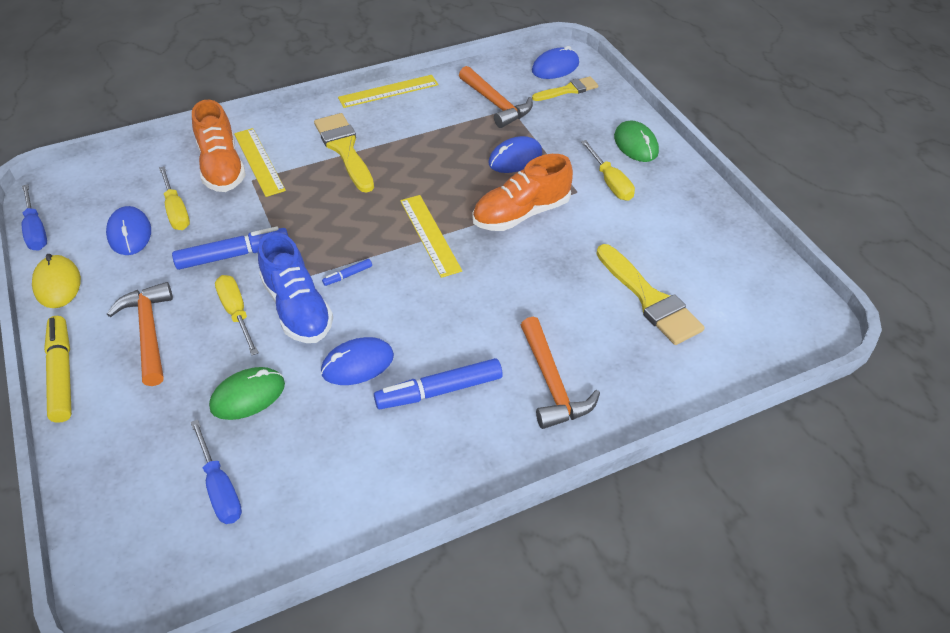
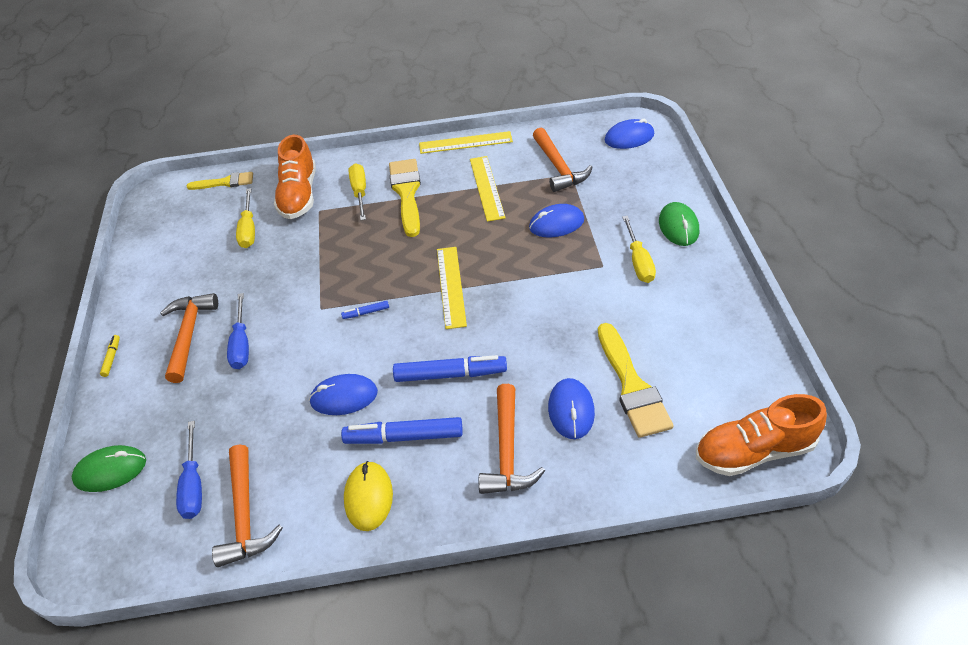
camera: 20 degrees right, 0 degrees up
(36, 230) = (137, 229): blue screwdriver -> blue screwdriver (241, 344)
(57, 284) = (136, 279): yellow mouse -> yellow mouse (368, 497)
(62, 374) = (112, 358): yellow marker -> yellow marker, size x0.46
(129, 233) = (205, 244): blue mouse -> blue mouse (571, 410)
(233, 255) = (279, 277): blue marker -> blue marker (450, 374)
(236, 313) = (262, 330): yellow screwdriver -> yellow screwdriver (360, 192)
(248, 396) = (244, 407): green mouse -> green mouse (110, 470)
(259, 161) = (331, 194): yellow ruler -> yellow ruler (487, 188)
(294, 506) = (245, 515): none -> orange hammer
(297, 308) = (313, 336): blue shoe -> none
(521, 214) = (541, 279): orange shoe -> orange shoe (753, 451)
(568, 90) = (633, 162): yellow brush -> yellow brush (225, 182)

